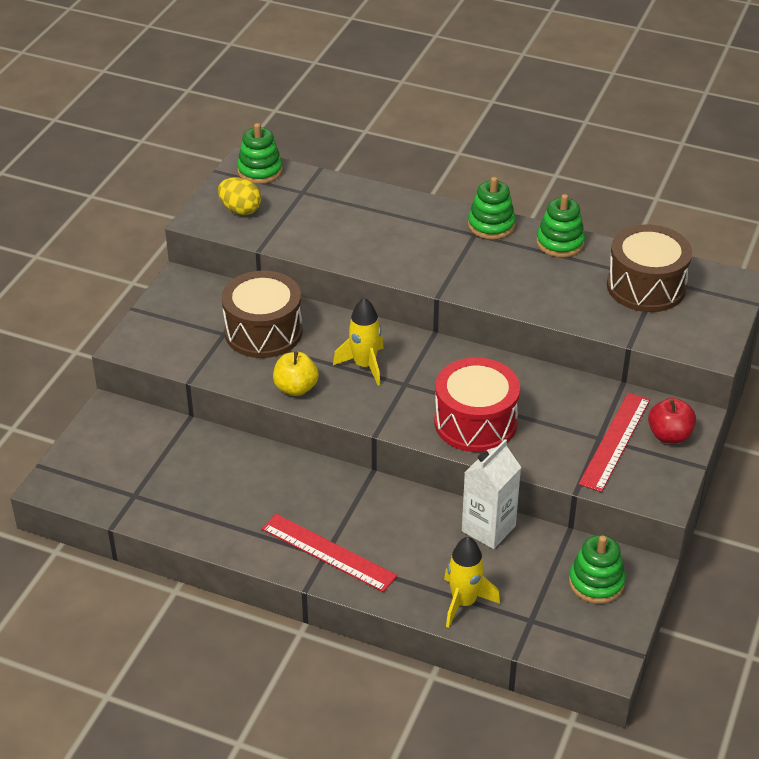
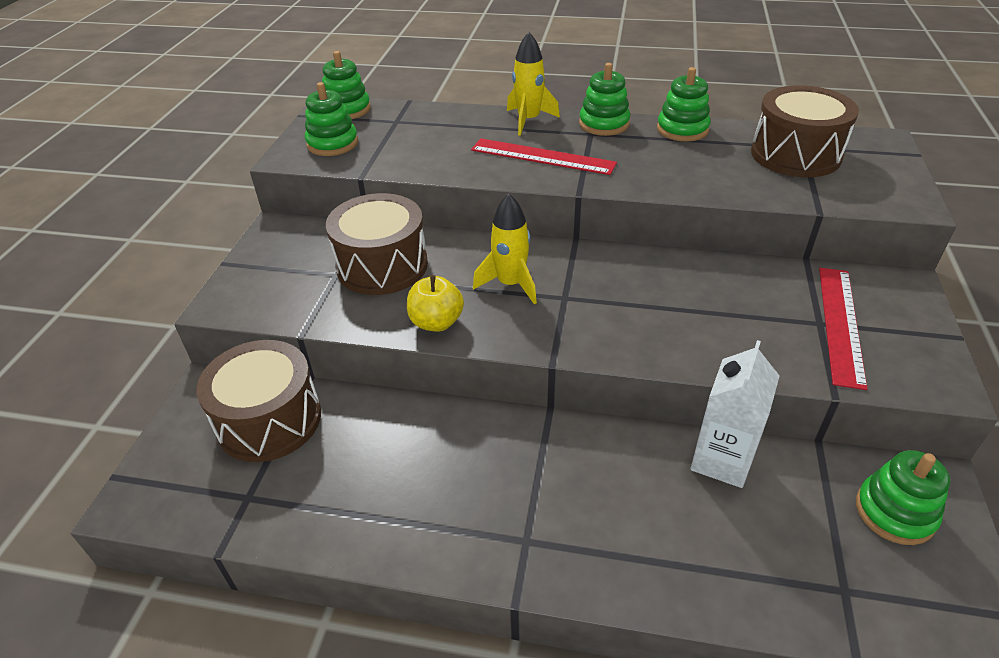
camera: 10 degrees left, 0 degrees up
(155, 444) = (269, 420): none -> brown drum
(240, 210) = (332, 143): yellow egg -> green stacking toy
(328, 552) = (529, 535): red ruler -> red ruler (542, 156)
(464, 602) = (742, 579): yellow rocket -> yellow rocket (528, 120)
(475, 422) = (667, 328): red drum -> none
(669, 435) = (896, 307): red apple -> none

